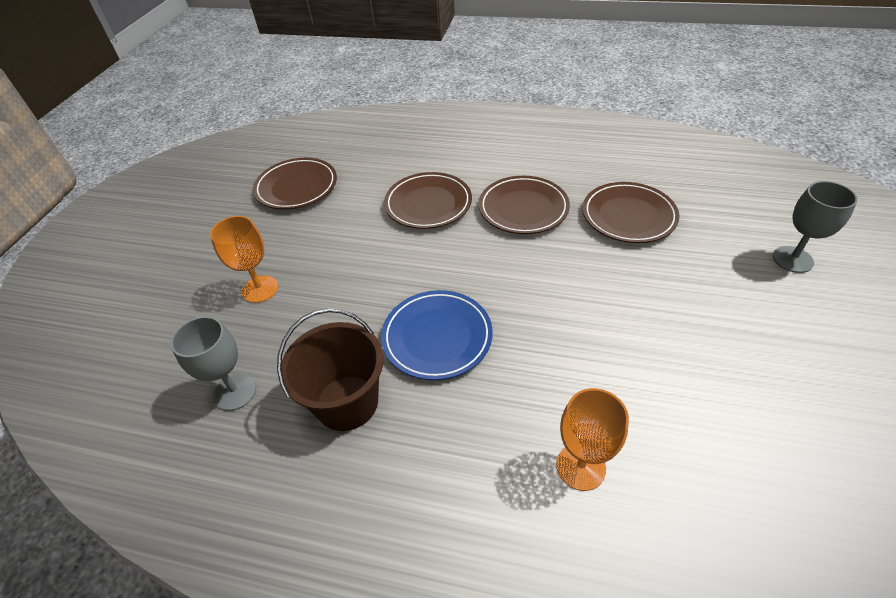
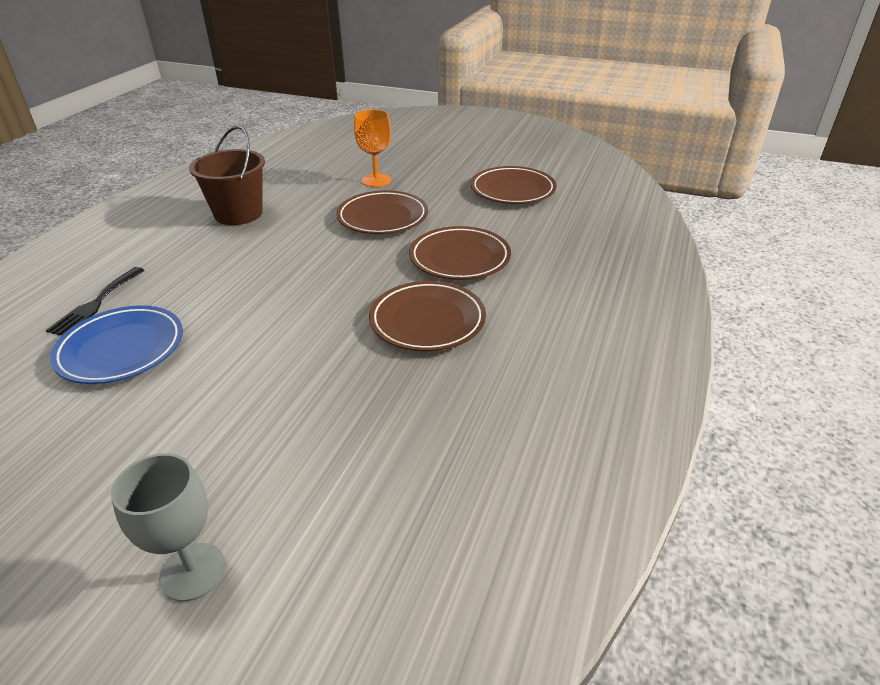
camera: 95 degrees right, 10 degrees down
(235, 392) = (280, 177): grey goblet -> none
(437, 337) = (270, 252): blue plate -> blue plate (121, 349)
(580, 467) = (96, 304): orange goblet -> black fork
(628, 216) = (375, 409): brown plate -> brown plate (382, 217)

